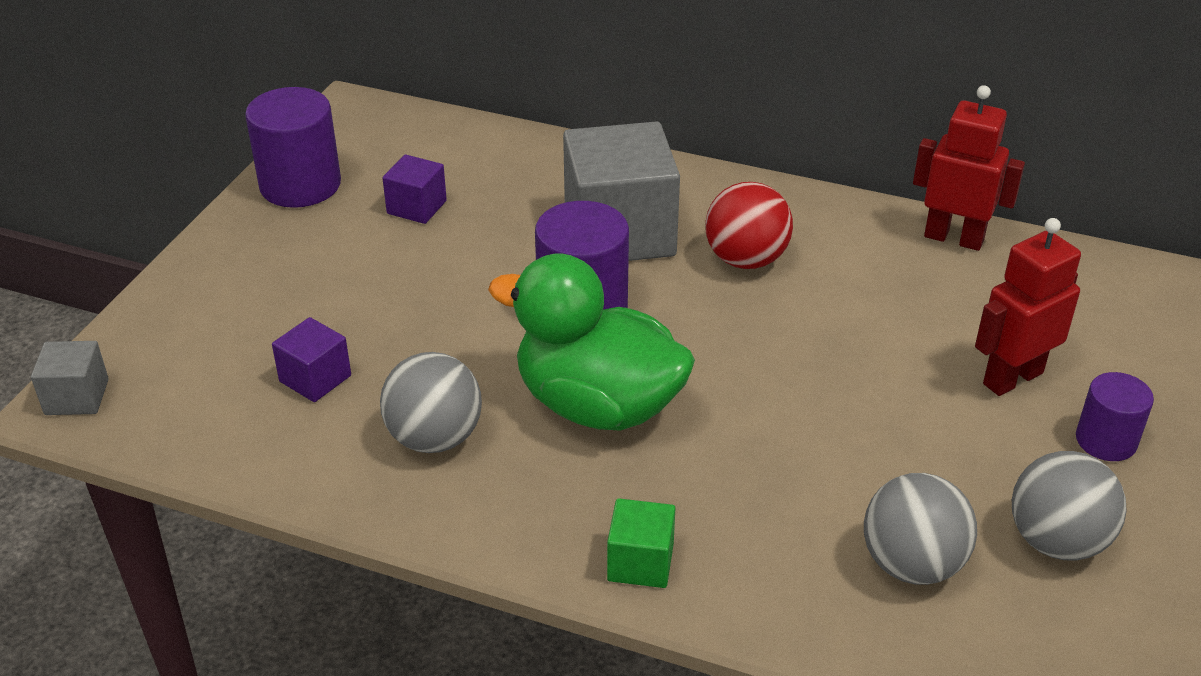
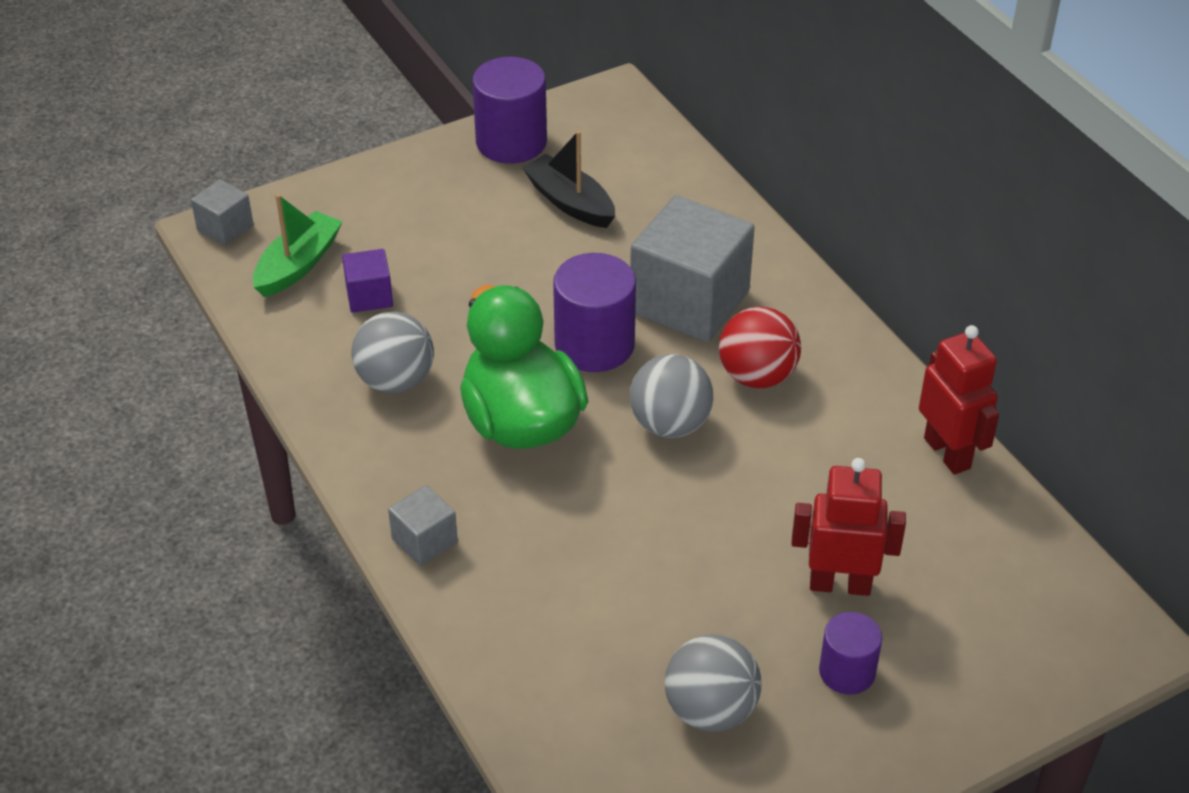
camera: 40 degrees right, 5 degrees up
(203, 390) = (298, 265): none -> green boat
(416, 207) = (570, 202): purple cube -> black boat
(640, 562) = (424, 541): green cube -> grey cube
(912, 564) = (591, 657): grey ball -> grey ball (670, 424)

